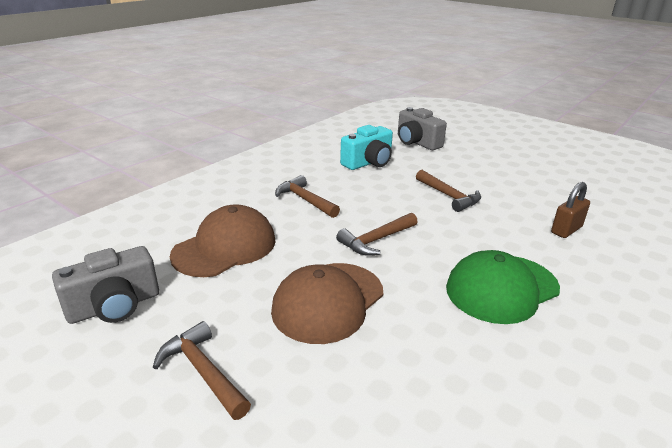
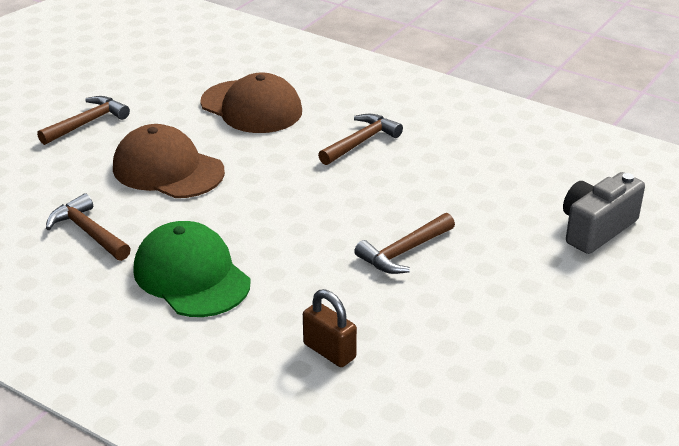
camera: 85 degrees right, 5 degrees up
(114, 306) = (161, 75): grey camera -> none
(368, 162) = (491, 183): turquoise camera -> none
(376, 240) = (277, 194): brown hammer -> brown hammer (88, 232)

